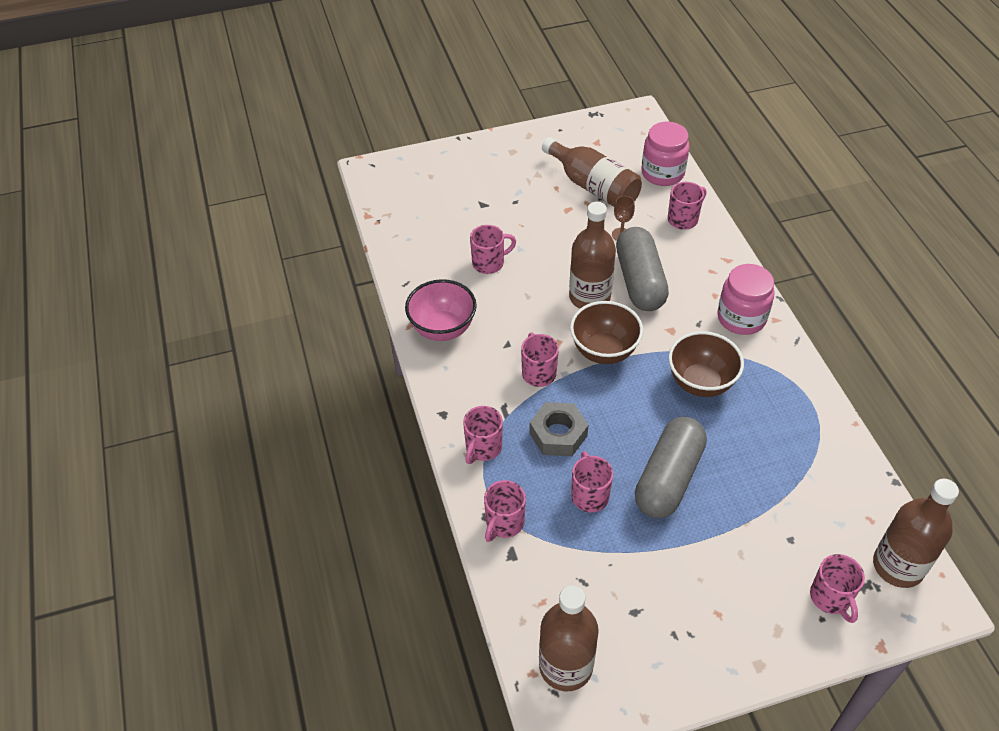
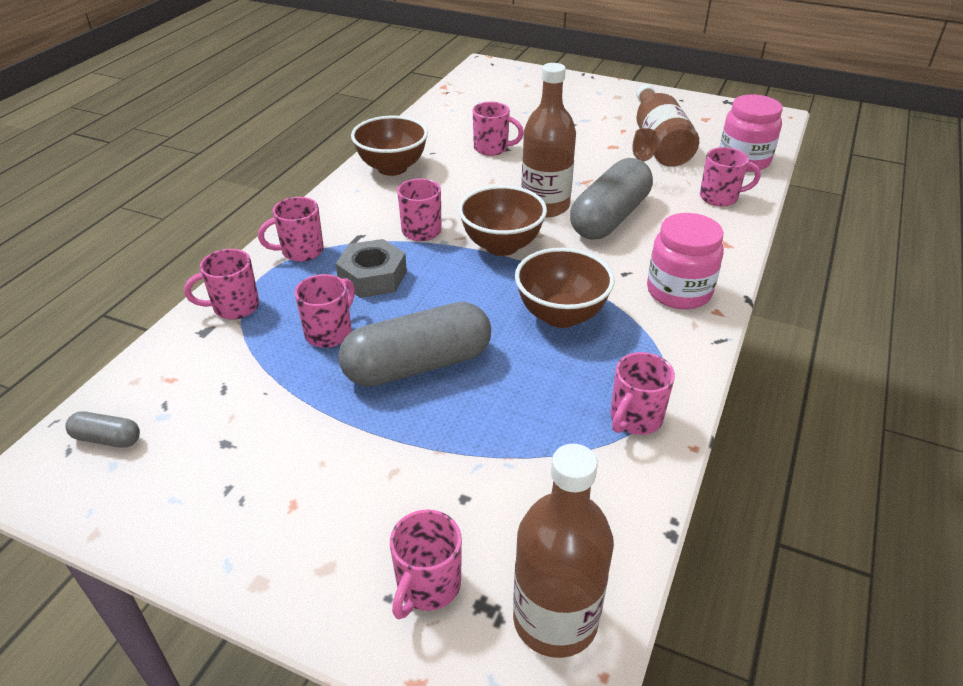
camera: 40 degrees right, 10 degrees down
(442, 329) = (392, 168): pink bowl -> brown bowl
(565, 666) = (107, 438): brown bottle -> grey capsule
(812, 426) = (635, 418): none -> pink mug

